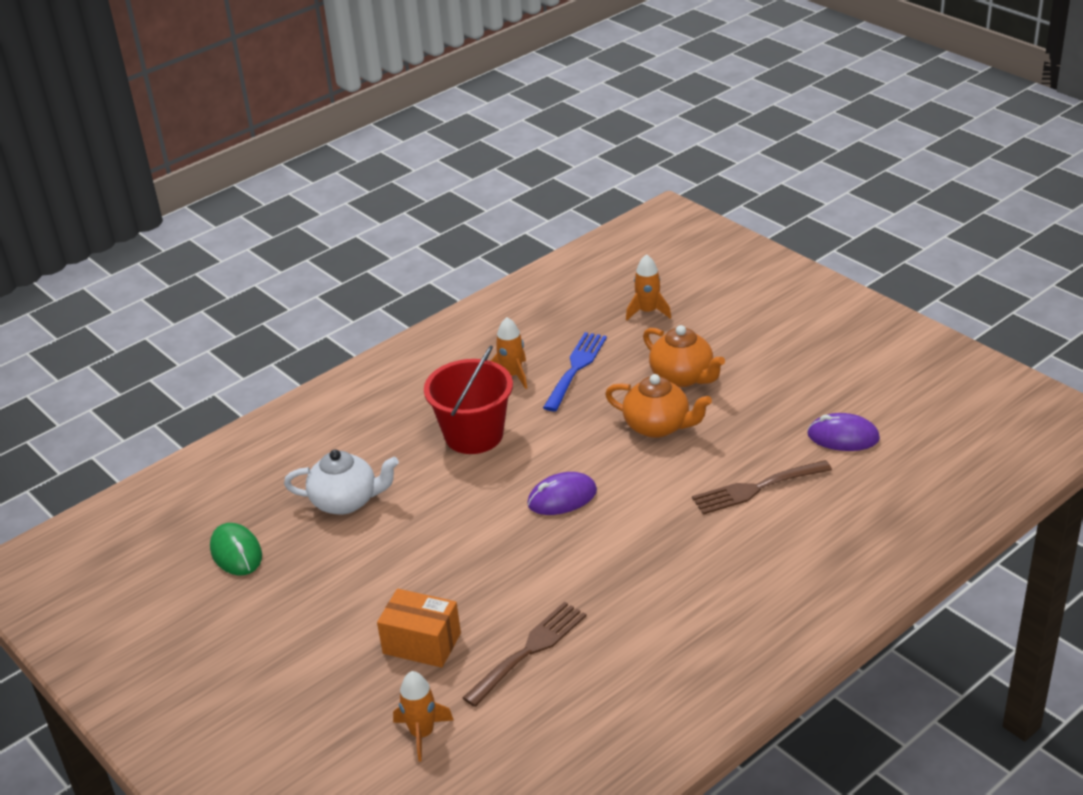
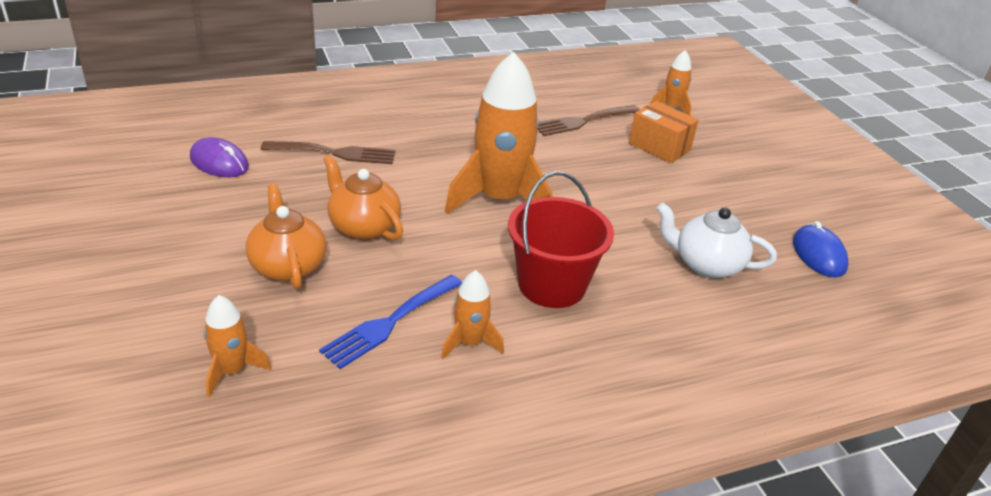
camera: 165 degrees left, 0 degrees up
(236, 552) = (818, 254): green mouse -> blue mouse
(562, 498) = (499, 199): purple mouse -> orange rocket

